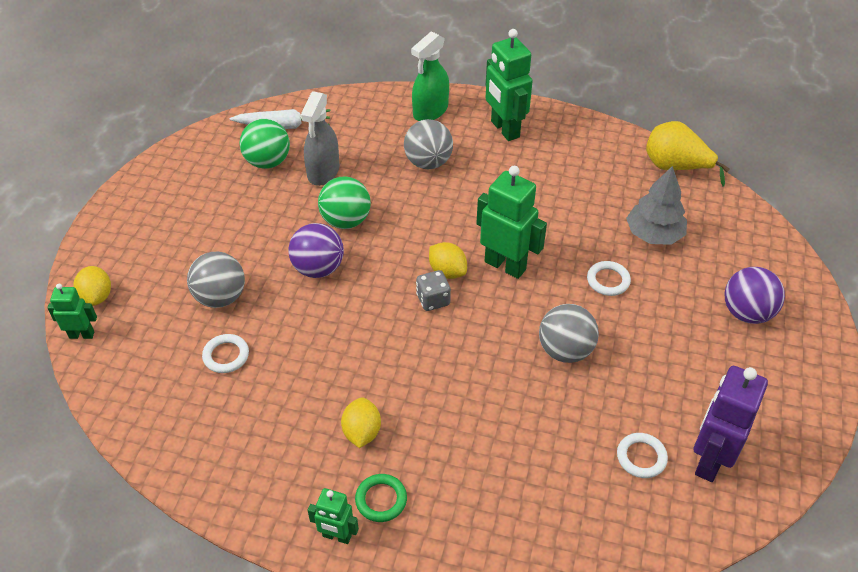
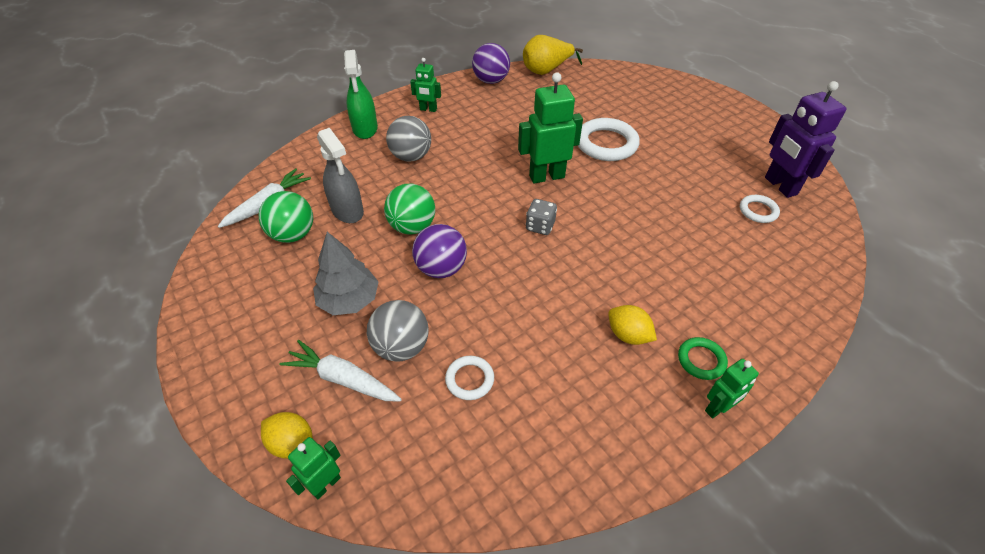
camera: 50 degrees left, 0 degrees up
(166, 285) = (343, 379): none -> white carrot
(447, 271) = (522, 205): yellow lemon -> none
(504, 129) = (428, 109): green robot -> green robot, size x0.55
(565, 350) = (645, 193): grey ball -> none
(608, 280) = (606, 144): white ring -> white ring, size x1.86
(653, 234) = (589, 107): grey tree -> grey tree (349, 300)
(746, 313) = (683, 111): purple ball -> purple ball (491, 81)

